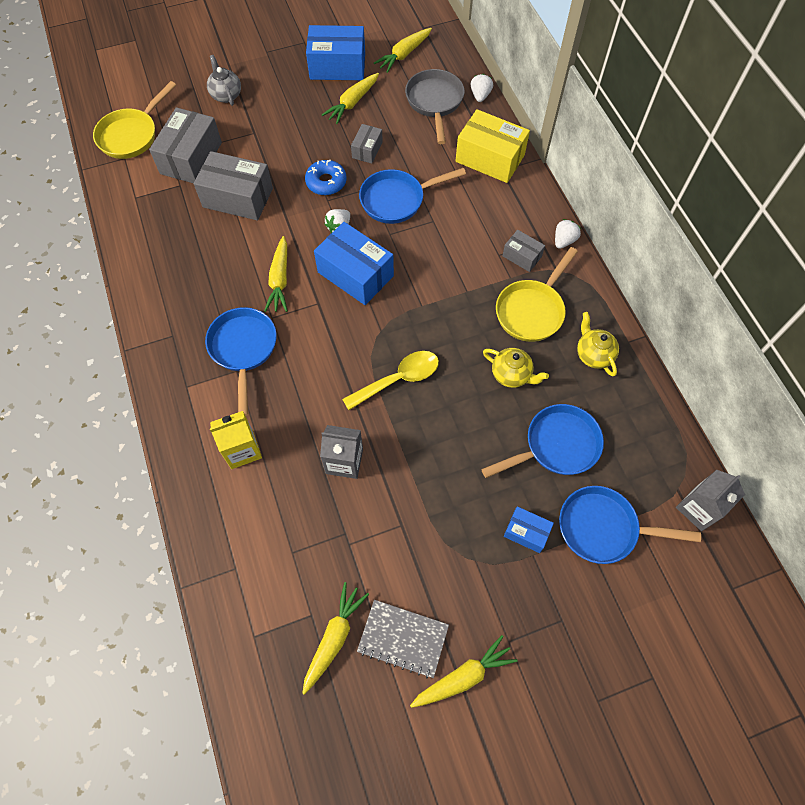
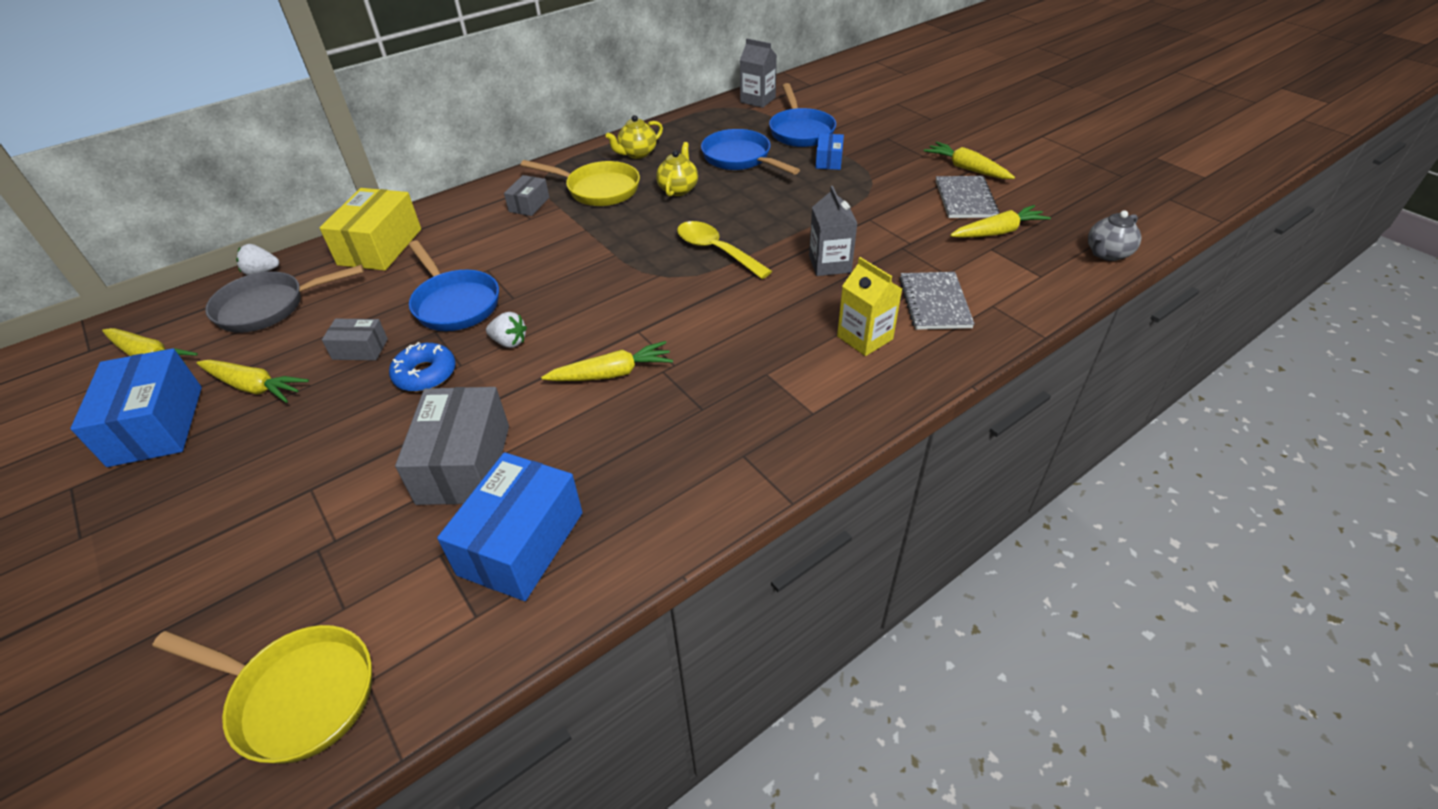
camera: 105 degrees left, 20 degrees down
(191, 158) = (371, 561): grey box -> none
(226, 95) = (198, 562): grey teapot -> grey teapot (1107, 254)
(243, 349) = (733, 376): blue pan -> none
(258, 522) = (934, 303): none -> grey notebook
(334, 638) = (998, 232): yellow carrot -> yellow carrot turned 150 degrees clockwise
(355, 274) = (583, 311): blue box -> blue box (521, 543)
(564, 241) = (503, 184): white strawberry -> none

